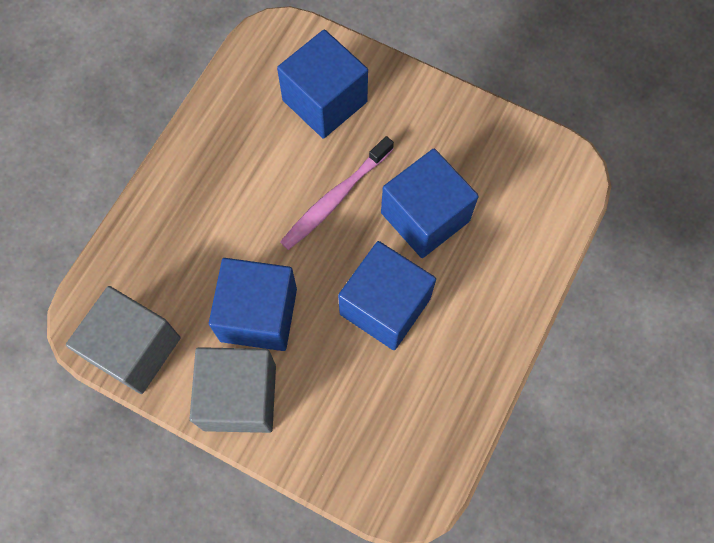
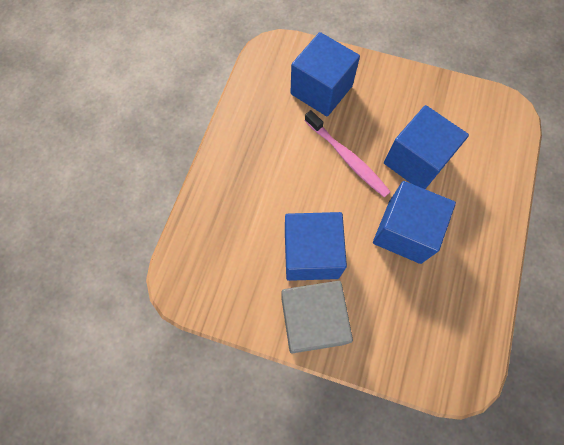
camera: 10 degrees left, 0 degrees up
(134, 349) = (221, 297): grey cube -> none
(335, 198) = (347, 158): pink toothbrush -> pink toothbrush turned 75 degrees counterclockwise

